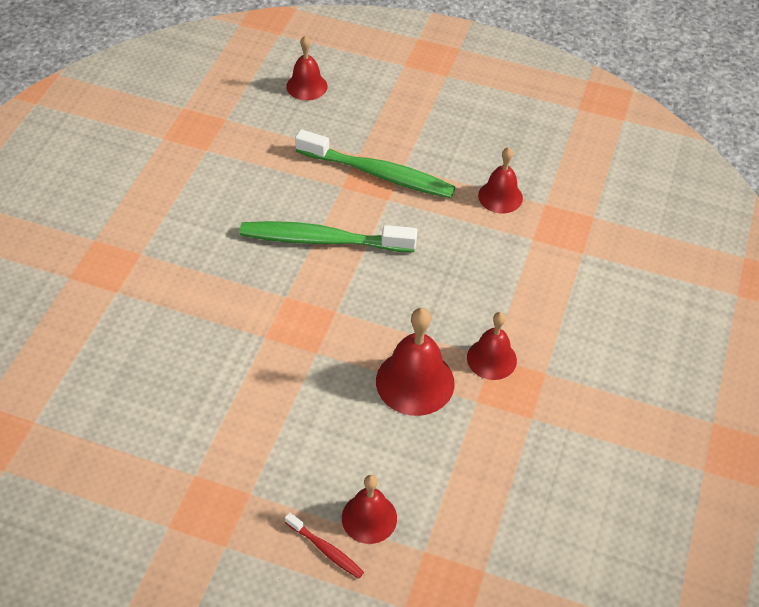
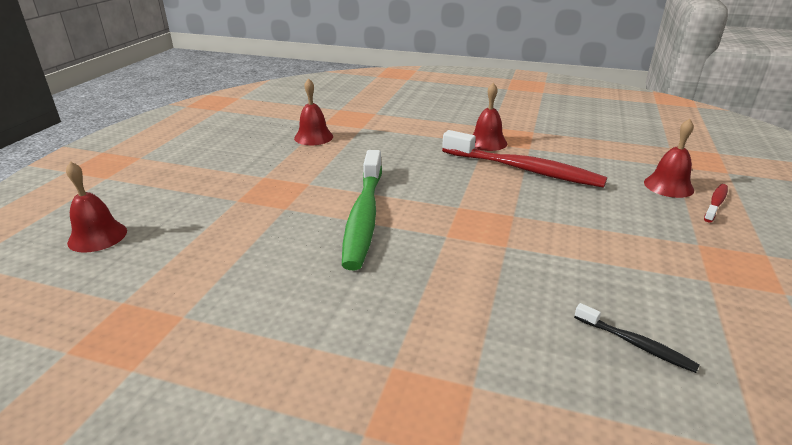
camera: 90 degrees left, 20 degrees down
(132, 390) = (636, 344): none -> black toothbrush
(379, 174) = (271, 188): green toothbrush -> none
(415, 382) = (524, 169): red bell -> red toothbrush

